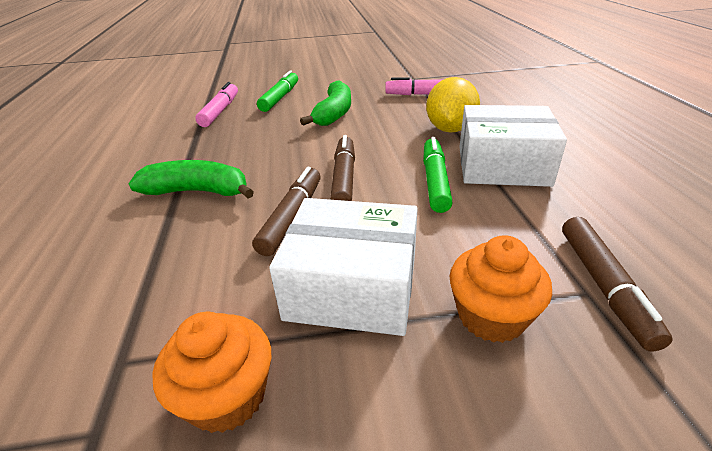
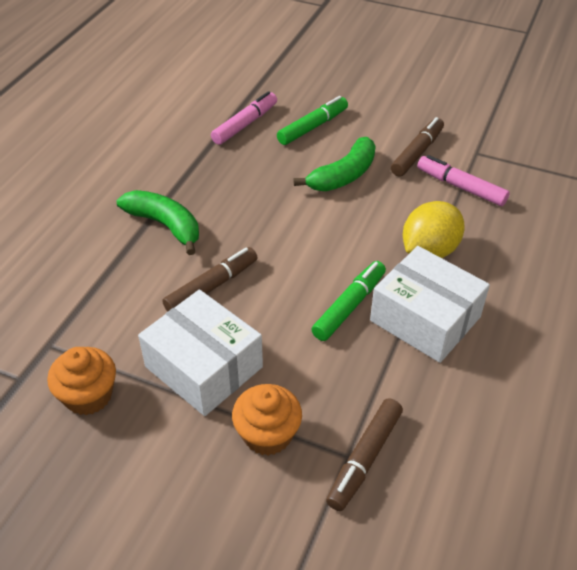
camera: 30 degrees right, 10 degrees up
(344, 178) = (281, 265): brown marker -> brown marker (417, 153)

